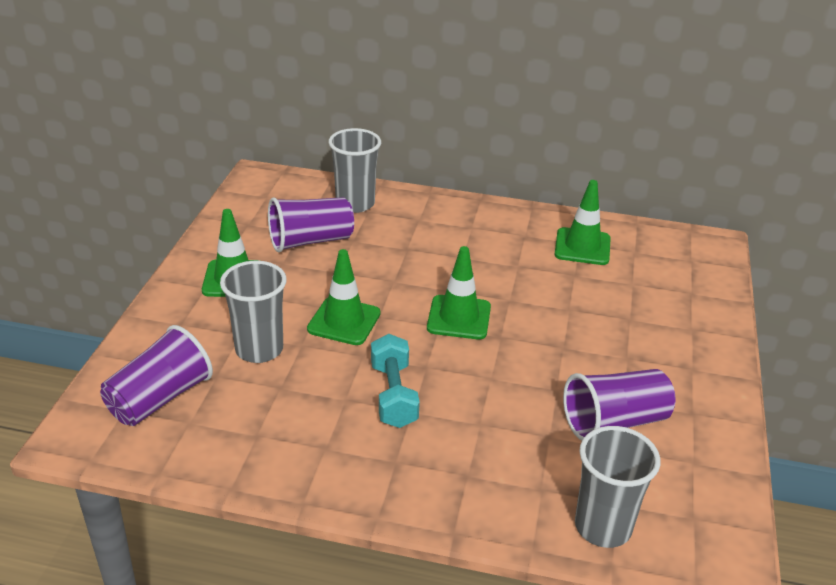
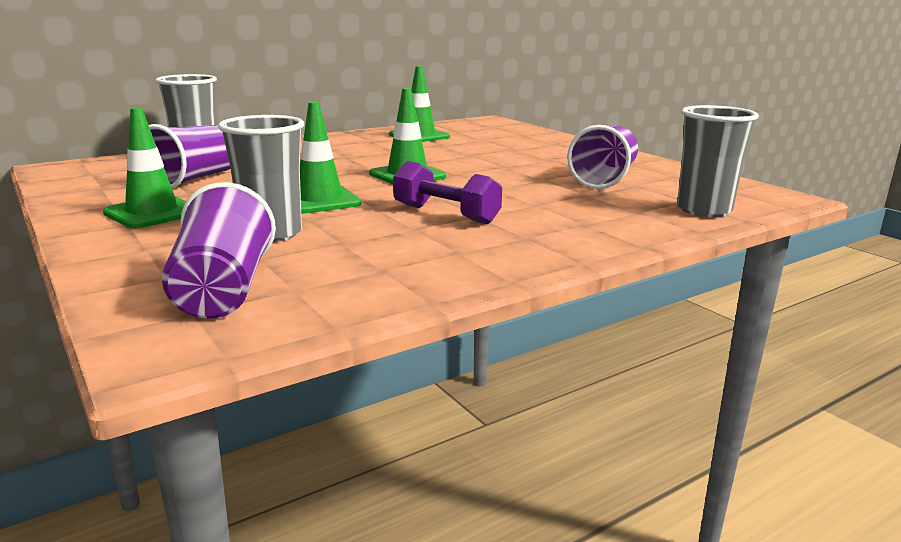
camera: 45 degrees left, 15 degrees down
(393, 395) = (446, 214): turquoise dumbbell -> purple dumbbell

